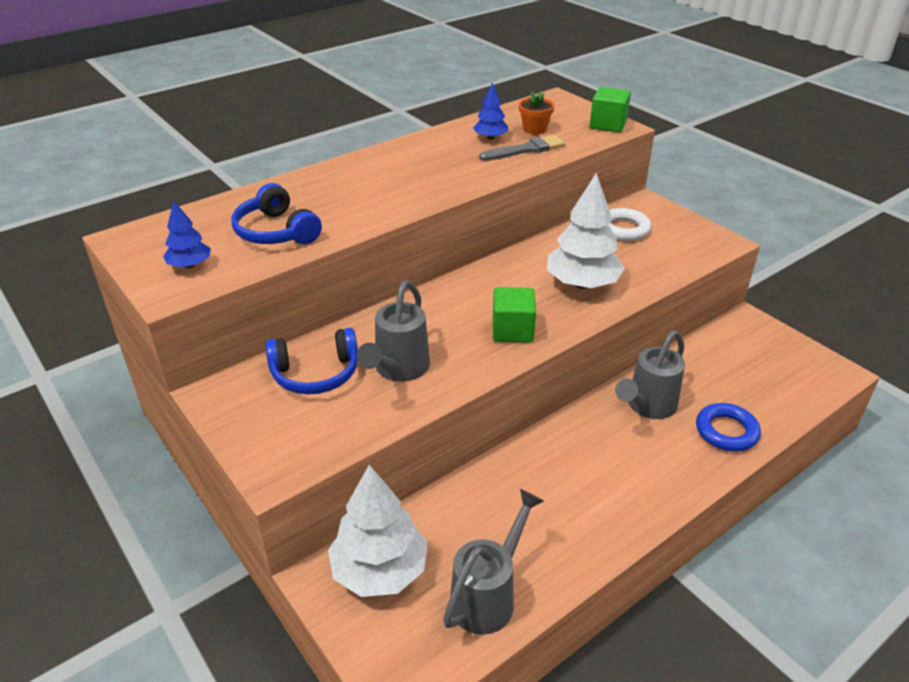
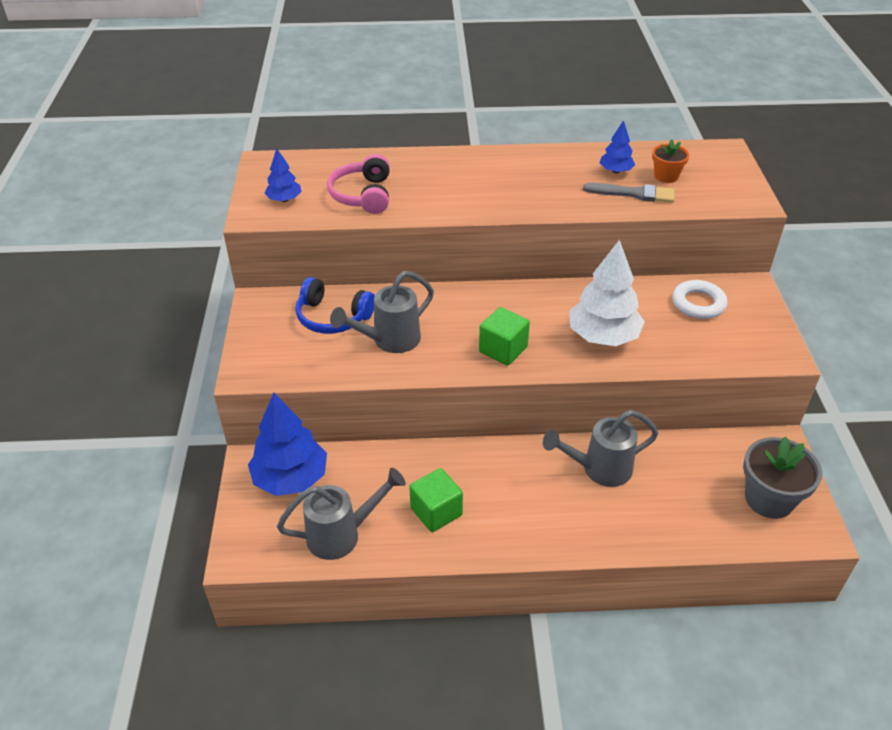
camera: 35 degrees right, 5 degrees up
(276, 232) = (363, 195): blue headphones -> pink headphones
(380, 570) = (291, 478): white tree -> blue tree
(608, 125) = (743, 195): green cube -> green cube (436, 512)
(726, 431) = (646, 524): blue ring -> none
(784, 365) = (769, 499): none -> grey flower pot

